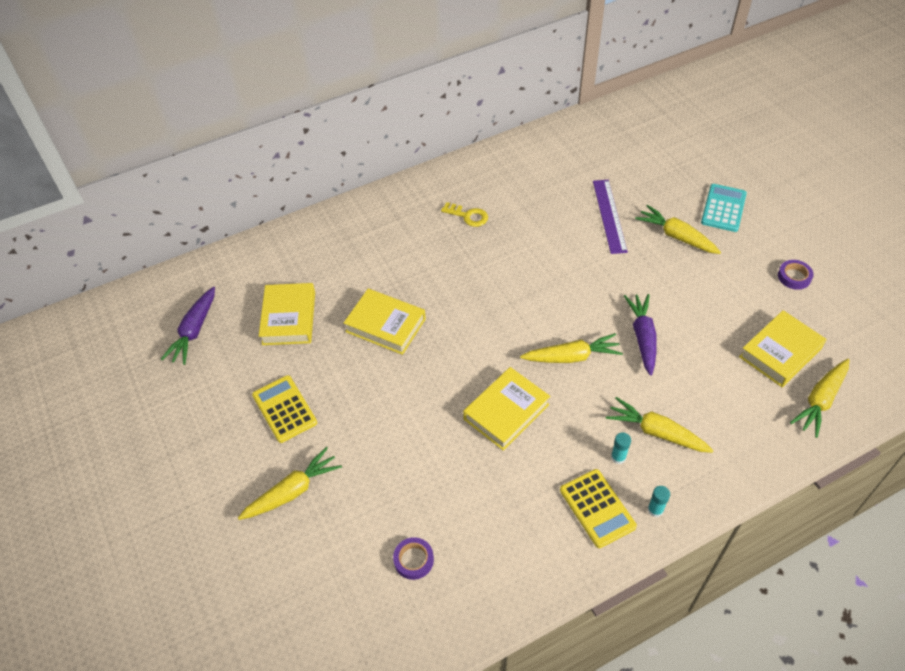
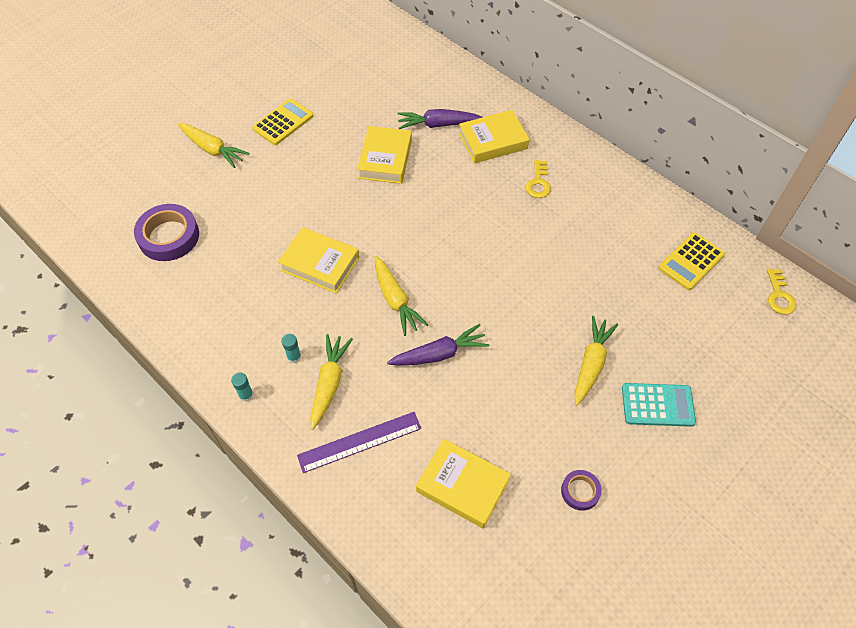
camera: 70 degrees right, 5 degrees up
(194, 331) = (339, 49): purple carrot -> purple carrot (437, 124)
(289, 318) = (371, 97): yellow book -> yellow book (493, 141)
(413, 560) = (169, 236): purple tape -> purple tape, size x1.89
(597, 508) = (238, 350): yellow calculator -> yellow calculator (691, 261)
(609, 215) = (593, 297): purple ruler -> purple ruler (359, 442)
(638, 110) = (779, 296): none -> yellow key
(820, 400) = (410, 531): yellow carrot -> none

